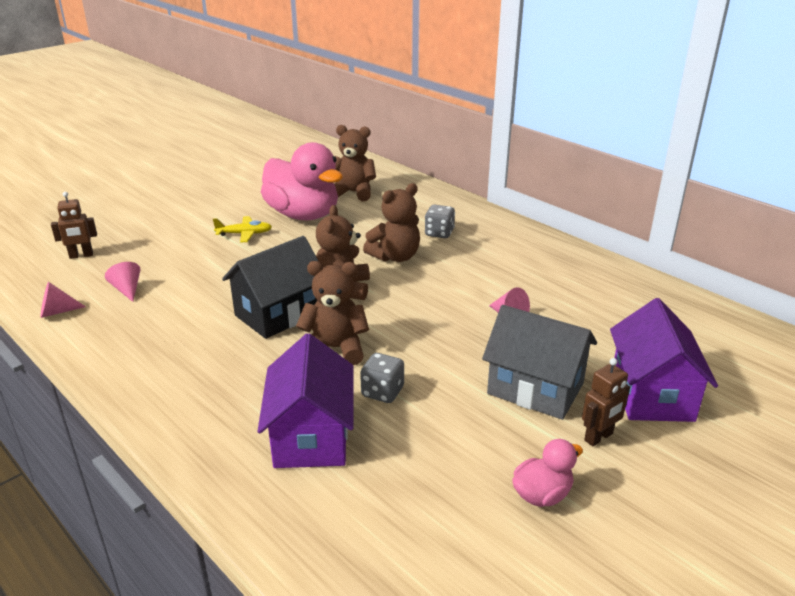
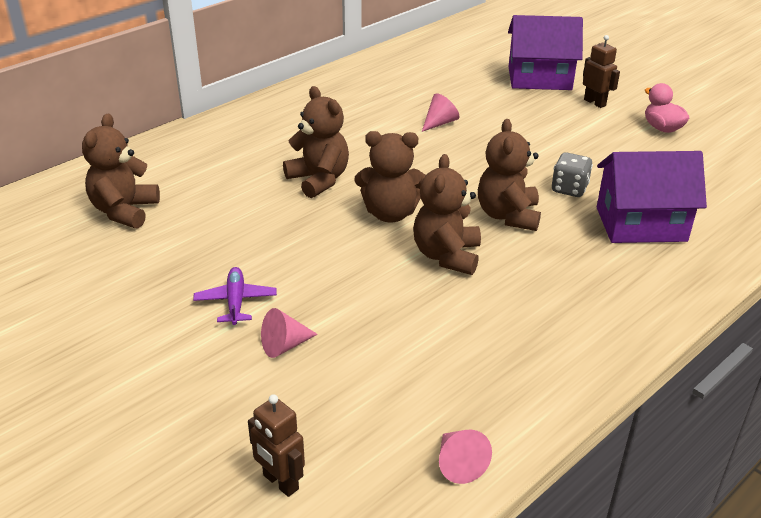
camera: 90 degrees left, 5 degrees up
(81, 255) = (280, 482): brown robot -> brown robot turned 150 degrees clockwise
(127, 289) = (394, 398): pink cone -> pink cone (284, 345)
(244, 234) = (235, 301): yellow plane -> purple plane
(278, 314) = (446, 256): black house -> brown teddy bear
(303, 215) = (186, 252): pink duck -> none
(439, 233) = (265, 151): grey dice -> none
(535, 388) = (544, 120): grey house -> none

